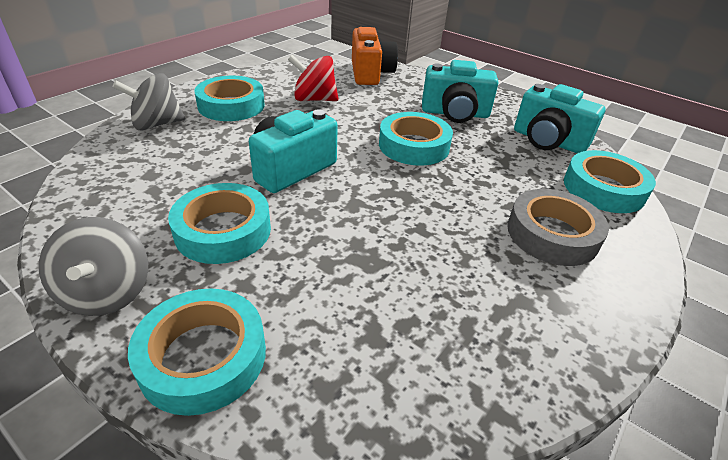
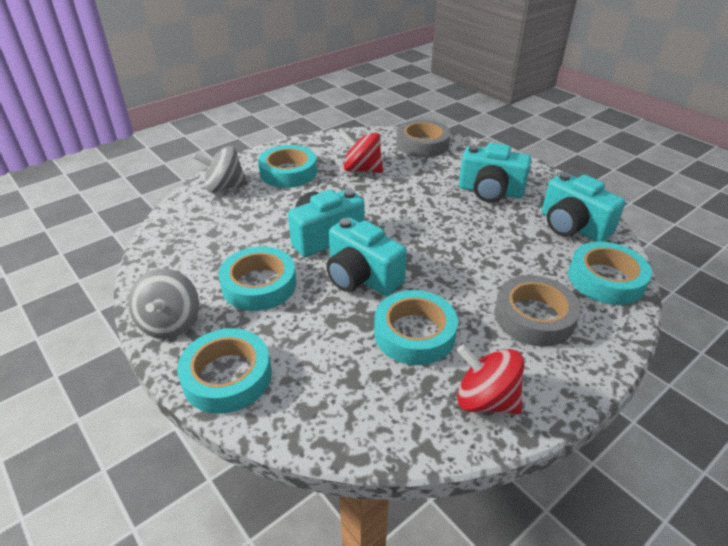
camera: 15 degrees right, 0 degrees up
(348, 210) = (361, 277): none -> turquoise camera
(370, 74) = (422, 144): orange camera -> grey tape
(414, 146) = (438, 222): turquoise tape -> turquoise tape (414, 333)
(542, 338) = (485, 400): none -> red spinning top

